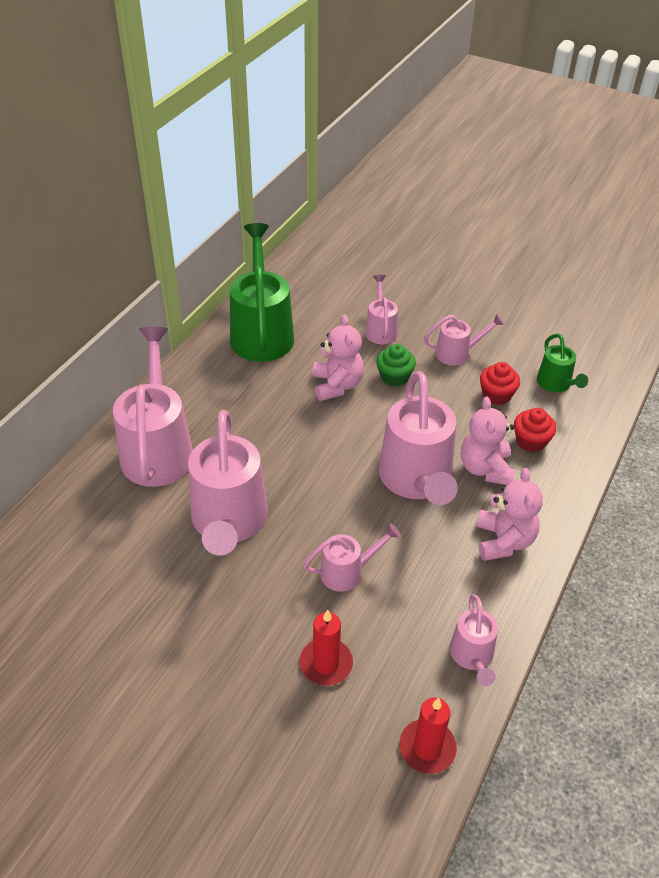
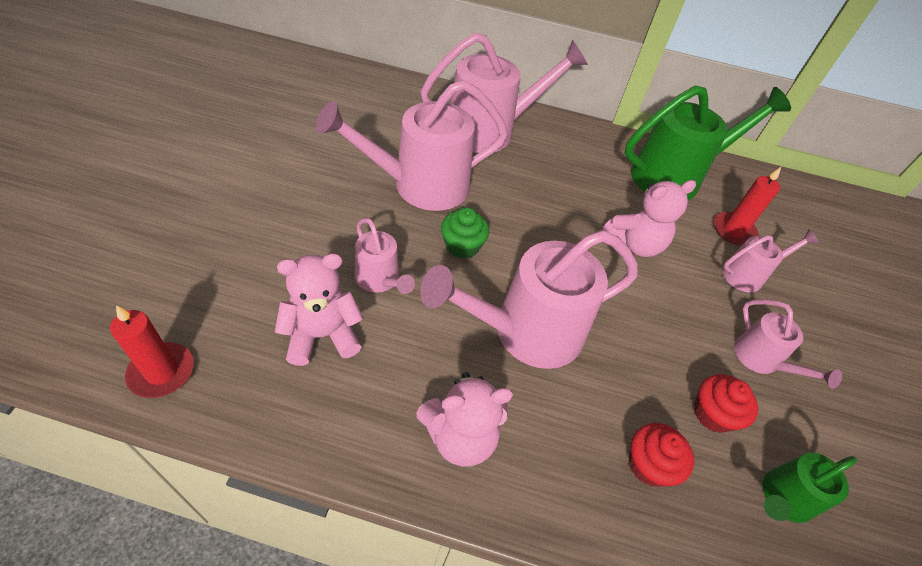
camera: 70 degrees right, 5 degrees up
(326, 663) = (265, 275): red candle -> red candle (733, 231)
(394, 377) = (679, 295): green cupcake -> green cupcake (462, 246)
(472, 657) = (279, 410): pink watering can -> none
(485, 469) = (574, 407): pink teddy bear -> pink teddy bear (322, 335)

